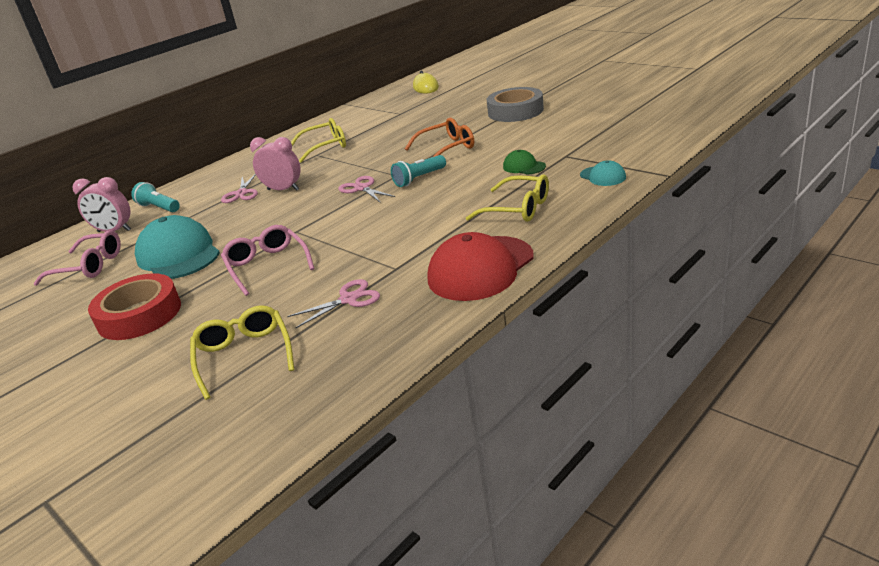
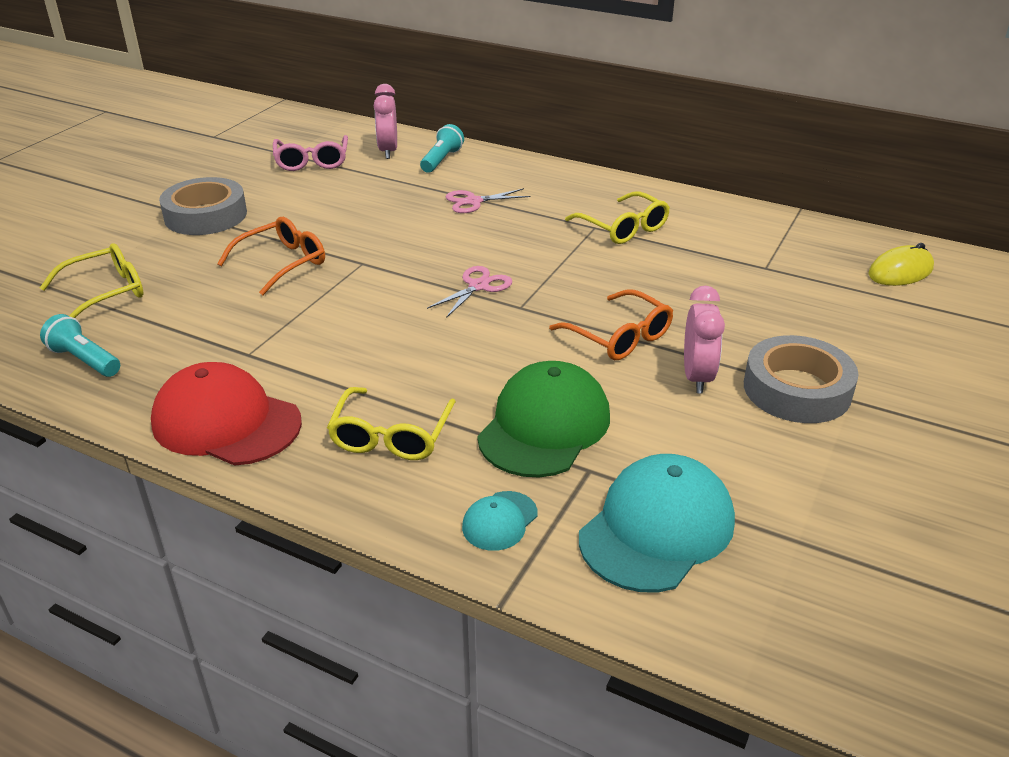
camera: 70 degrees right, 5 degrees up
(139, 315) = (205, 215): red tape -> grey tape
(178, 255) = (323, 203): turquoise cap -> turquoise cap (657, 528)
(267, 265) = (283, 263): pink glasses -> orange glasses
(283, 190) = (481, 228): pink clock -> pink clock (697, 377)
(348, 299) = (188, 333): pink scissors -> none
(419, 179) = (505, 329): turquoise flashlight -> turquoise flashlight (84, 360)
(524, 166) = (544, 426): green cap -> green cap, size x2.07

